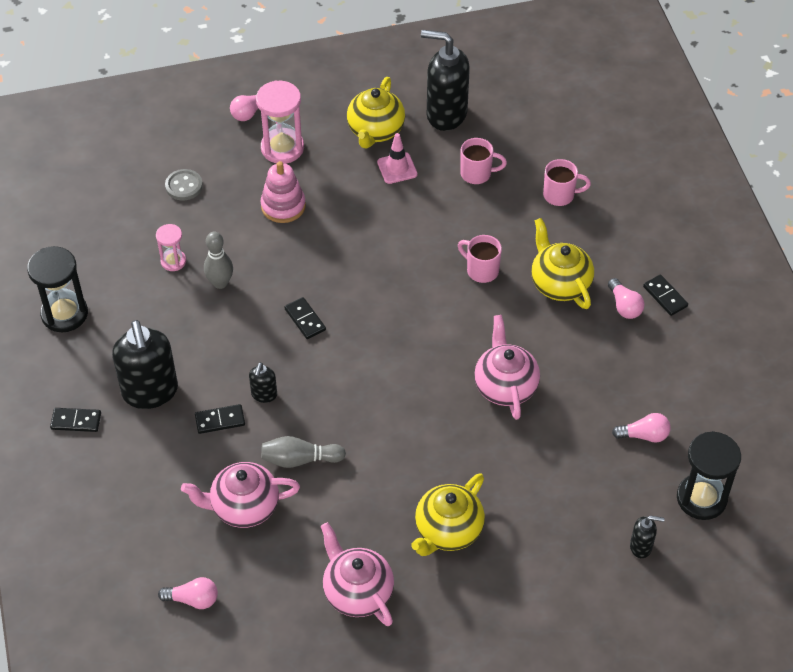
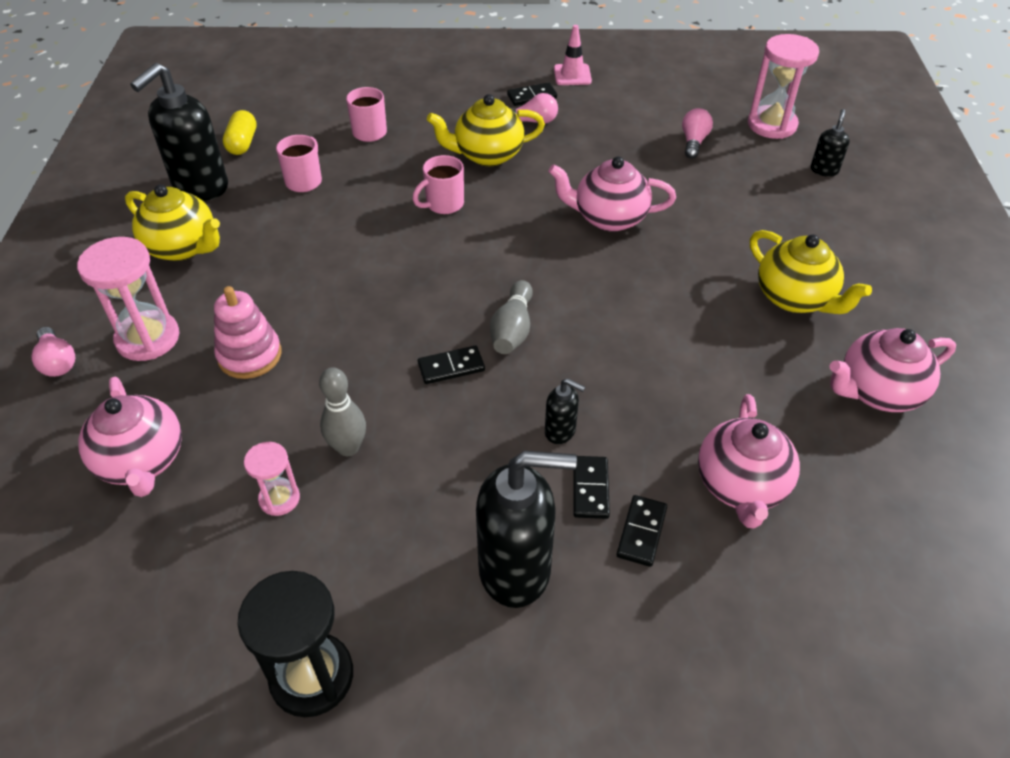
camera: 75 degrees left, 5 degrees down
(76, 421) = (543, 690): black domino -> black domino (642, 532)
(184, 186) = (142, 461): grey button -> pink teapot
(193, 599) = (891, 573): pink light bulb -> none
(300, 459) = (673, 412): grey bowling pin -> grey bowling pin (512, 329)
(397, 168) = (255, 240): pink traffic cone -> pink traffic cone (572, 75)
(510, 119) = (242, 143): none -> yellow capsule
(701, 498) = (772, 125): black hourglass -> pink hourglass

